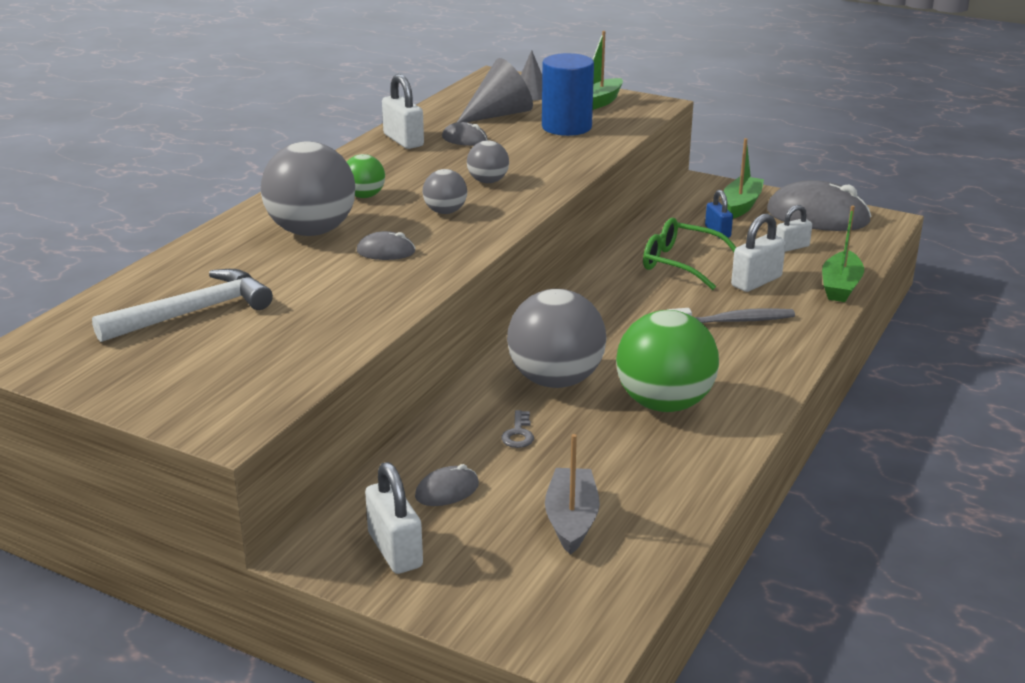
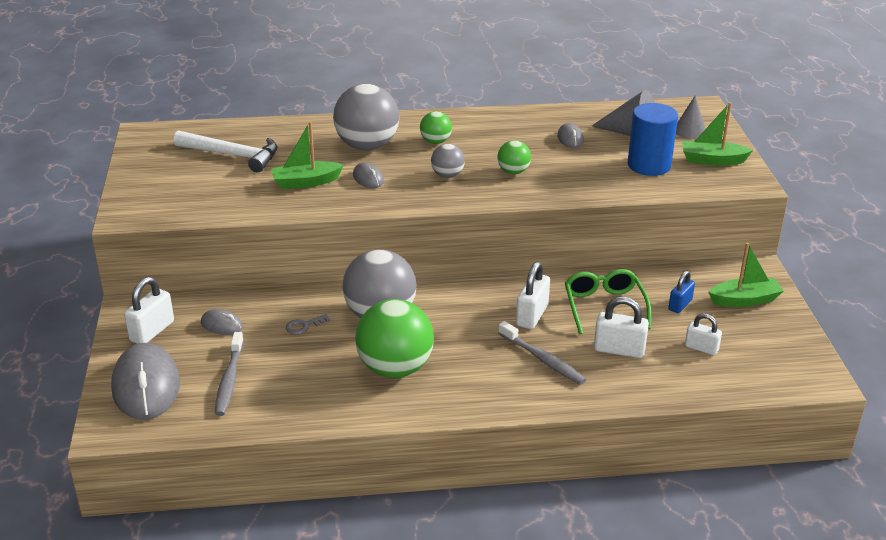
camera: 55 degrees right, 5 degrees up
(403, 140) = (537, 120): white padlock -> white padlock (532, 315)
(488, 181) = (513, 172): grey ball -> green ball
(571, 520) = (229, 380): grey boat -> grey toothbrush
(817, 216) = (778, 343): grey mouse -> grey mouse (146, 386)
(840, 286) = (662, 393): green boat -> green boat (305, 182)

